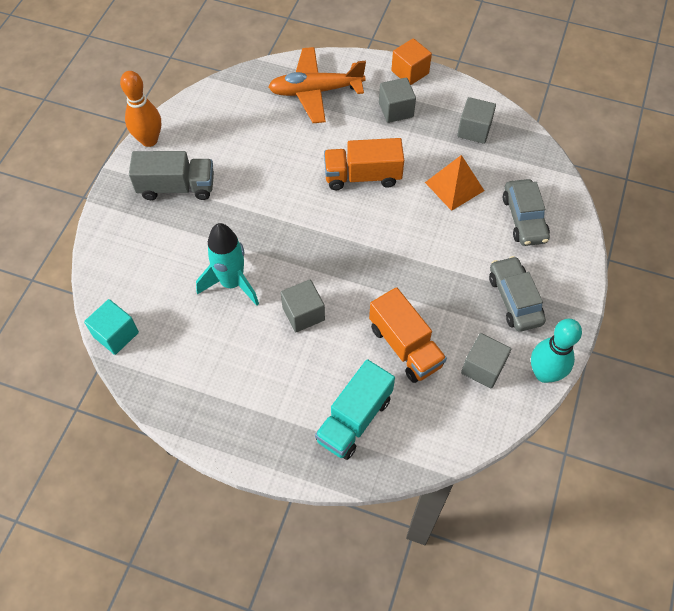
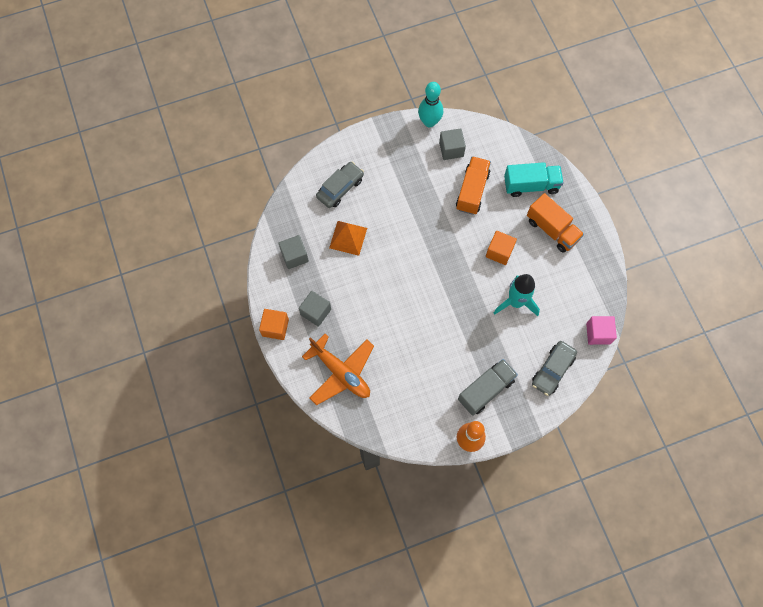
camera: 130 degrees left, 10 degrees up
(116, 334) = (598, 333): turquoise cube -> pink cube
(176, 187) = (485, 390): grey truck -> grey truck turned 90 degrees clockwise
(303, 313) = (499, 252): grey cube -> orange cube
(362, 176) = (384, 292): orange truck -> orange truck (552, 229)
(514, 299) = (398, 160): grey car -> grey car (552, 370)

